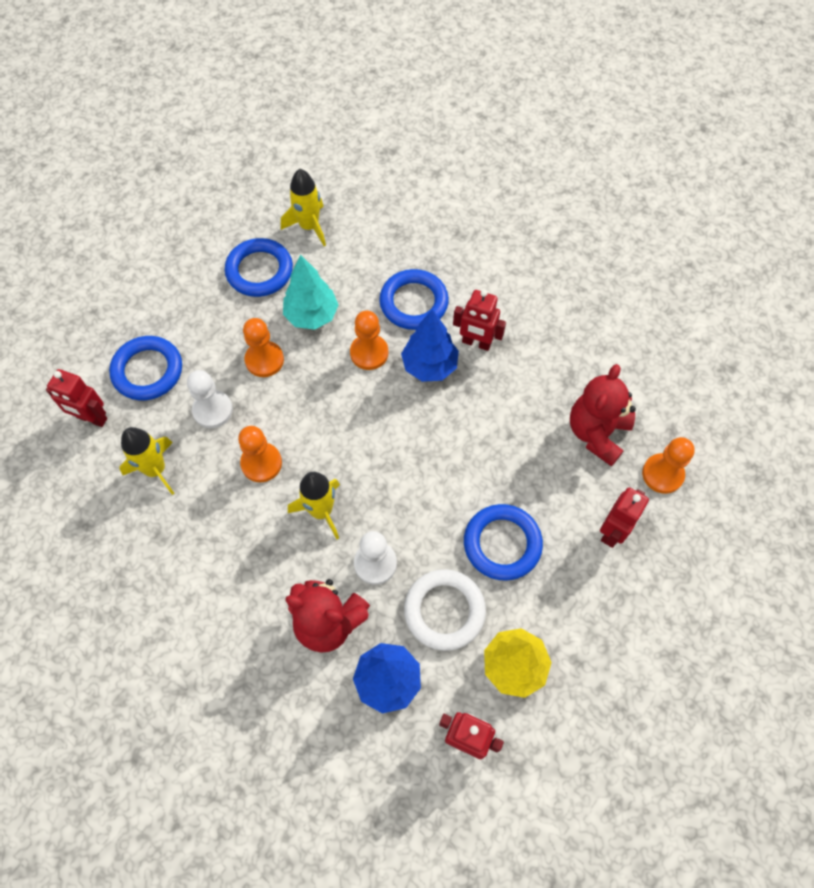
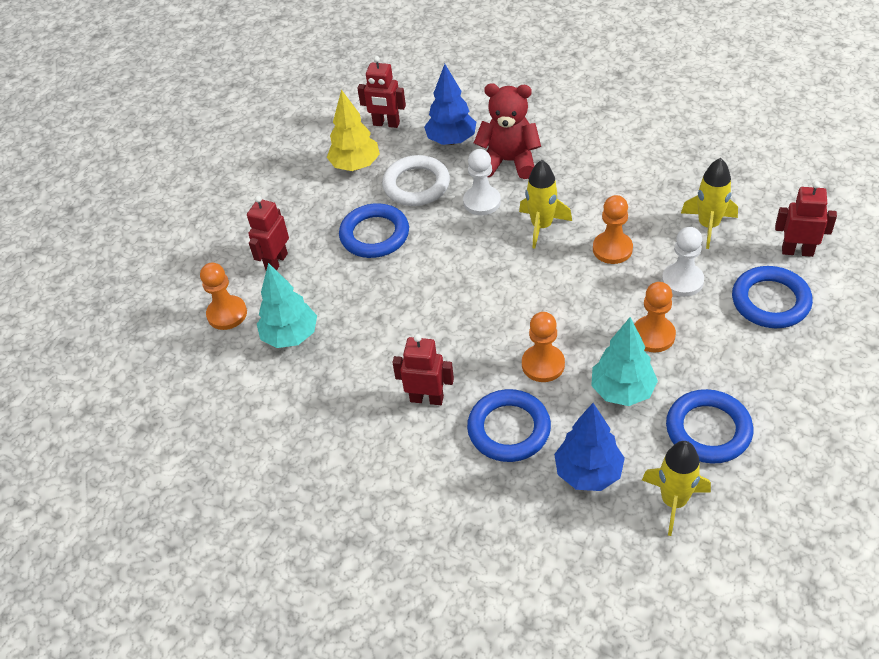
camera: 175 degrees right, 15 degrees down
(429, 366) = (473, 365): blue tree -> blue tree (588, 473)
(597, 433) = (290, 336): red teddy bear -> turquoise tree

